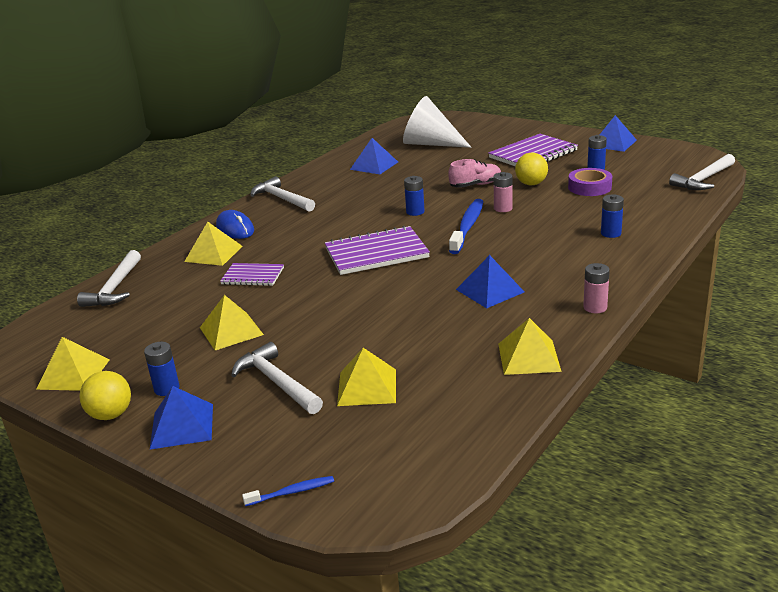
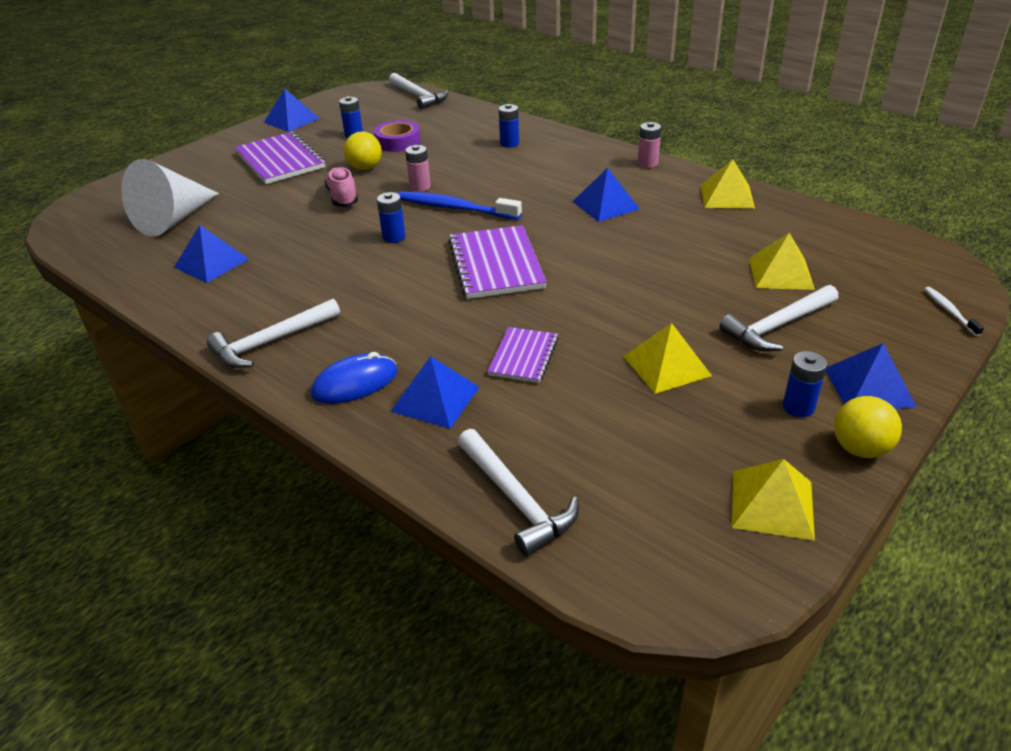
camera: 85 degrees left, 10 degrees up
(115, 288) = (516, 500): white hammer -> white hammer turned 45 degrees clockwise
(213, 253) = (435, 399): yellow pyramid -> blue pyramid
(292, 492) = (949, 311): blue toothbrush -> white toothbrush

